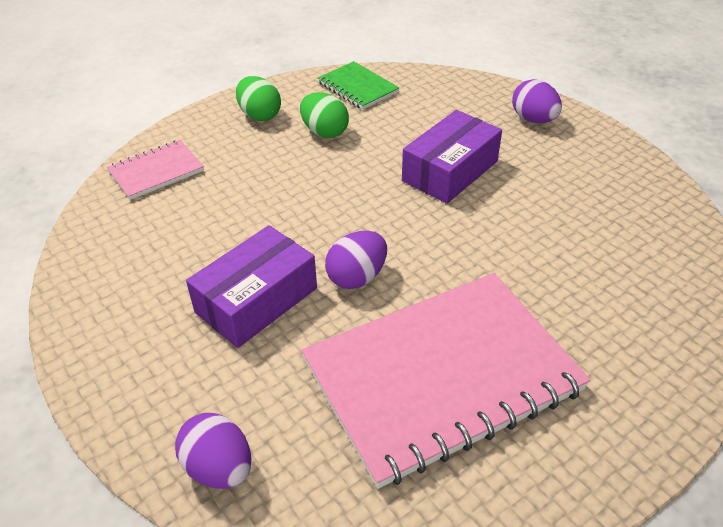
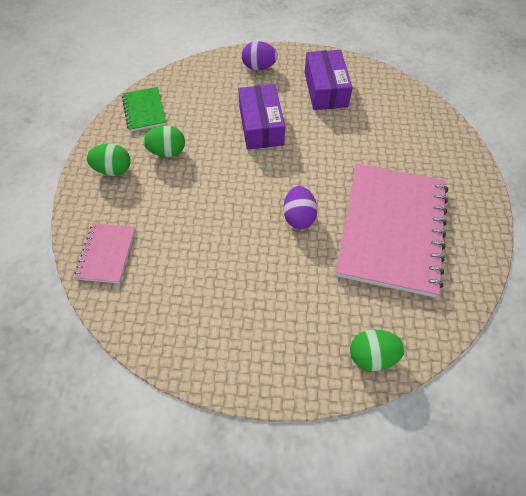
camera: 50 degrees left, 15 degrees up
(219, 468) = (372, 355): purple egg -> green egg
(256, 300) = (273, 270): purple box -> purple box (325, 89)
(357, 87) = (144, 110): green notebook -> green notebook turned 75 degrees clockwise

